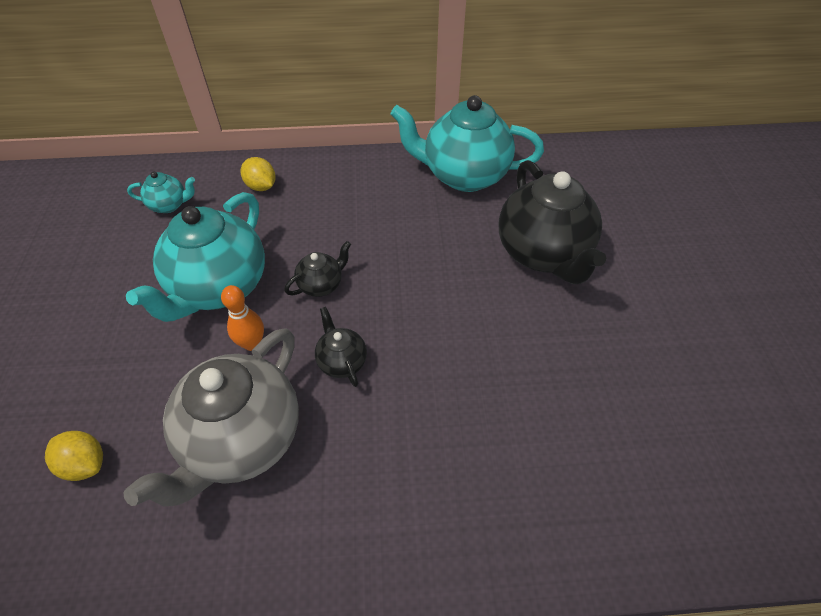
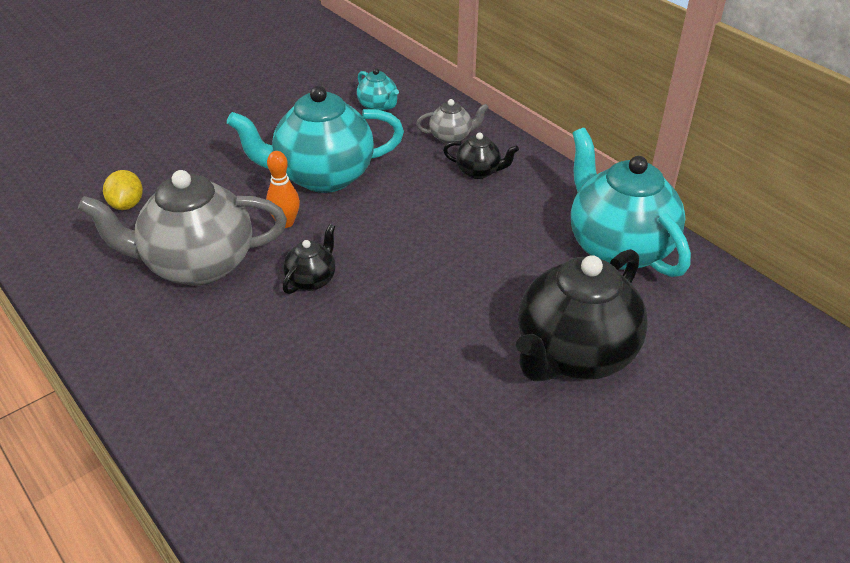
camera: 55 degrees right, 10 degrees down
(261, 186) = (451, 137): yellow lemon -> grey teapot
(321, 285) = (379, 227): black teapot -> black teapot (479, 172)

